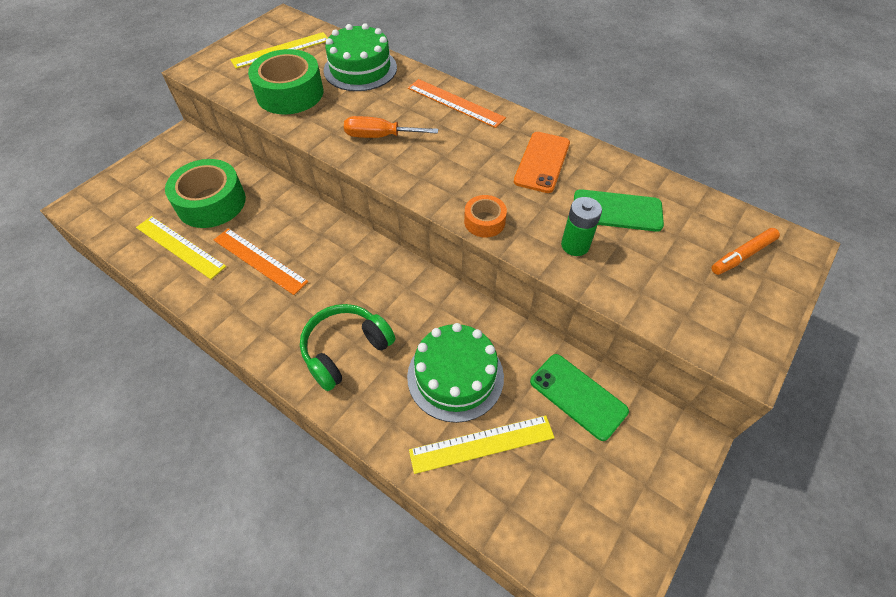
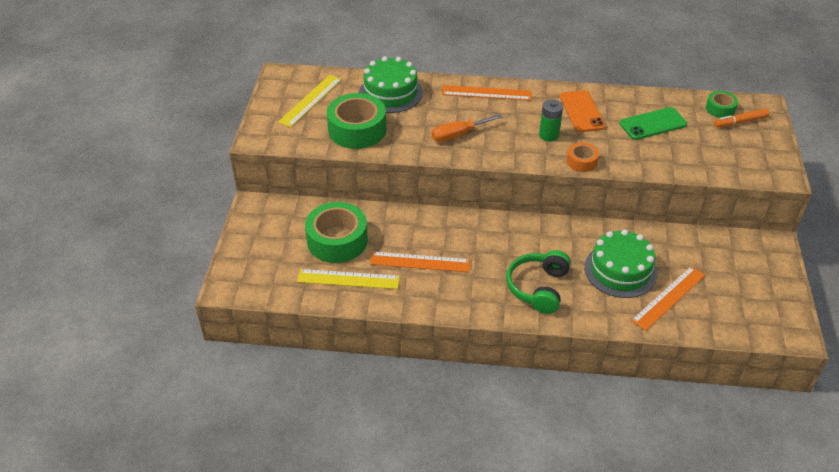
camera: 30 degrees left, 10 degrees down
(482, 444) = (668, 298): yellow ruler -> orange ruler
(575, 245) = (647, 153): green battery -> green battery (549, 135)
(578, 396) = (699, 248): green phone -> none
(727, 227) = (720, 109): none -> green tape
(742, 255) = (740, 122): orange marker -> orange marker turned 45 degrees clockwise

